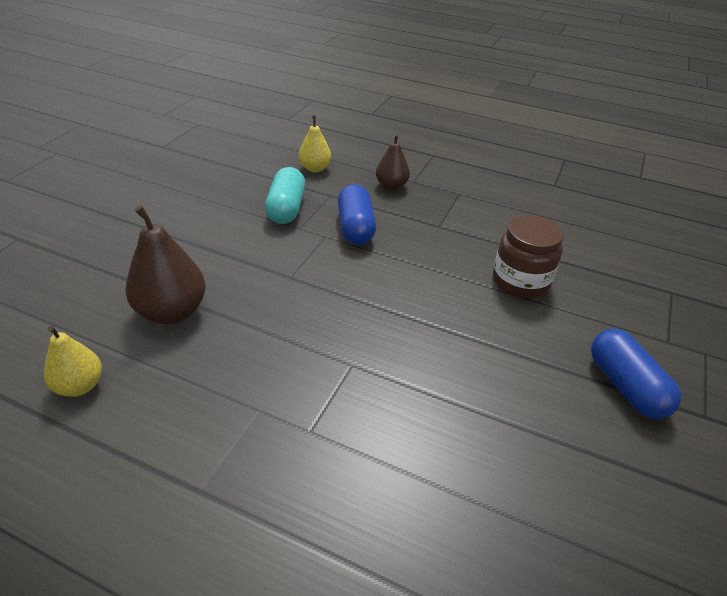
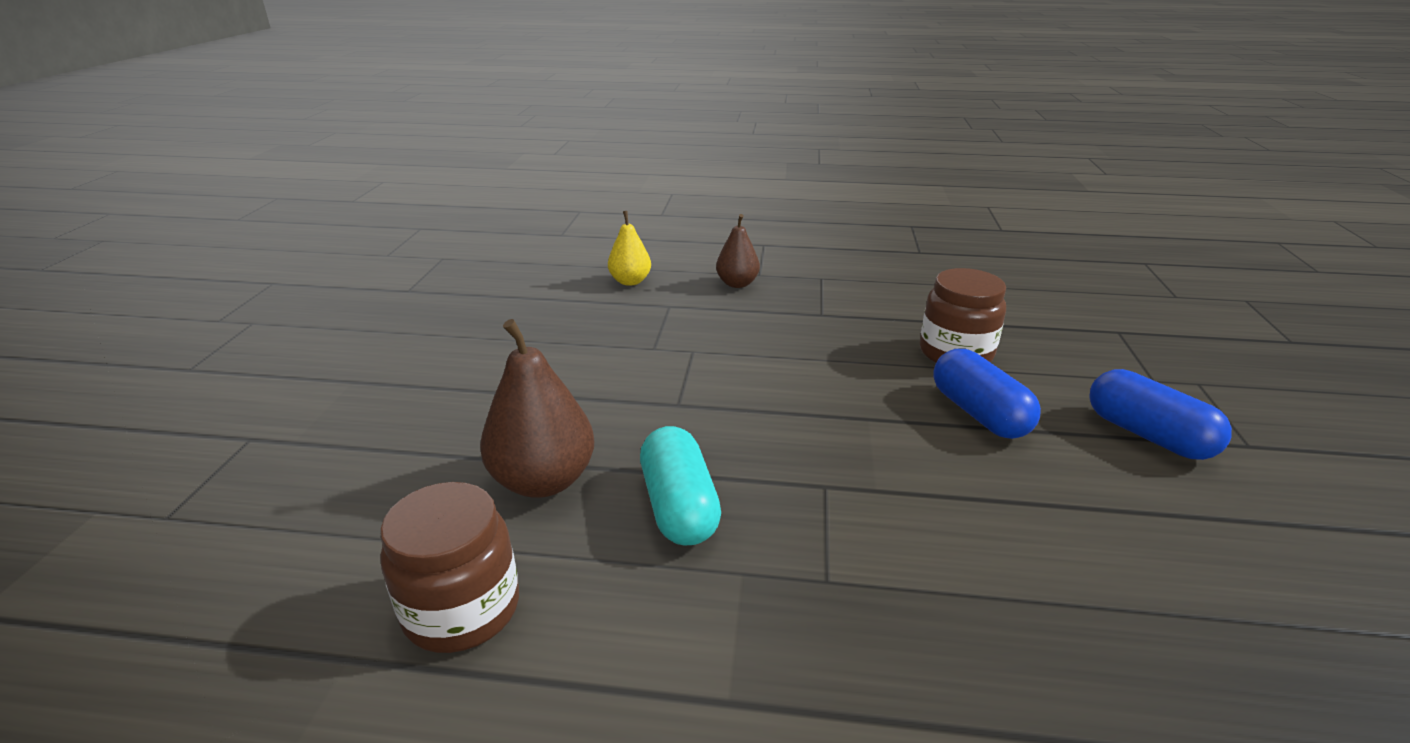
camera: 15 degrees left, 10 degrees down
(79, 386) = (462, 609): yellow pear -> brown jar
(286, 208) = (622, 330): turquoise capsule -> turquoise capsule (678, 506)
(355, 227) = (724, 335): blue capsule -> blue capsule (978, 413)

